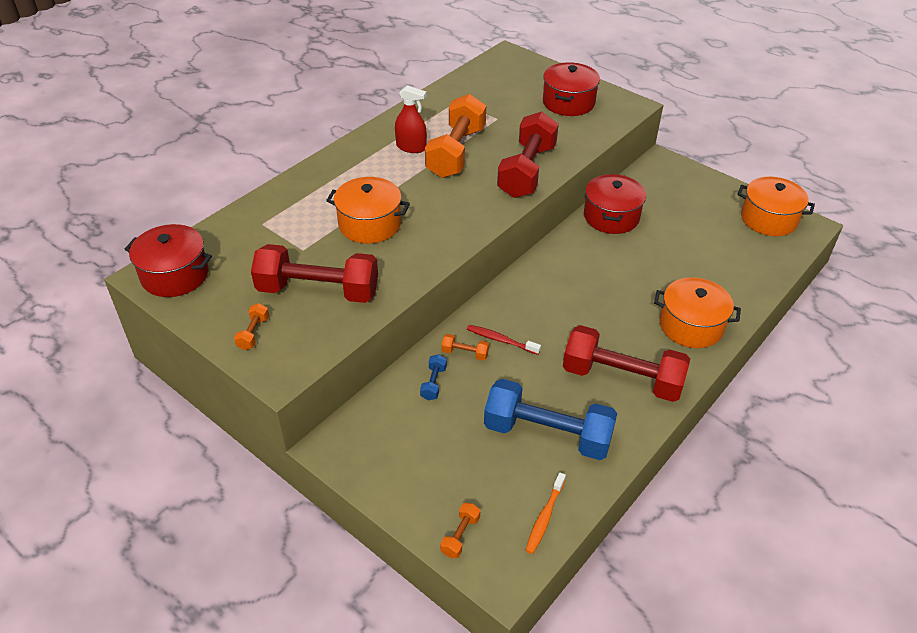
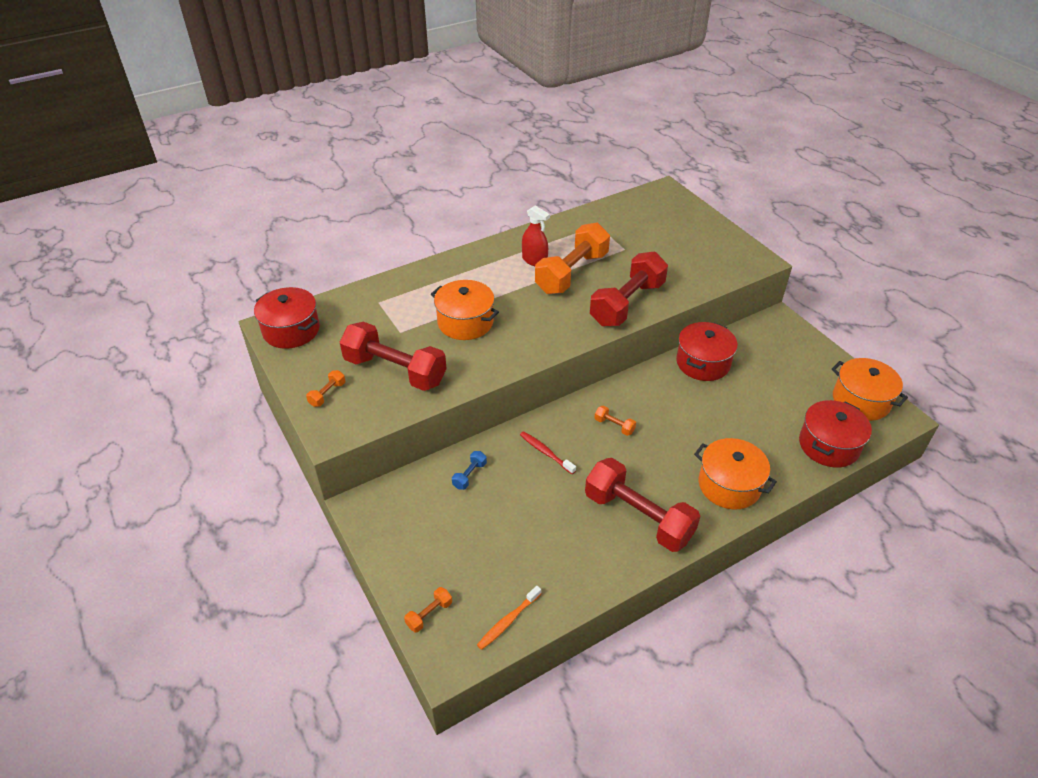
camera: 20 degrees right, 0 degrees up
(465, 353) = (509, 456): orange dumbbell -> orange dumbbell (614, 426)
(547, 434) = (546, 548): blue dumbbell -> none
(568, 102) = (699, 246): red pot -> red pot (828, 445)

